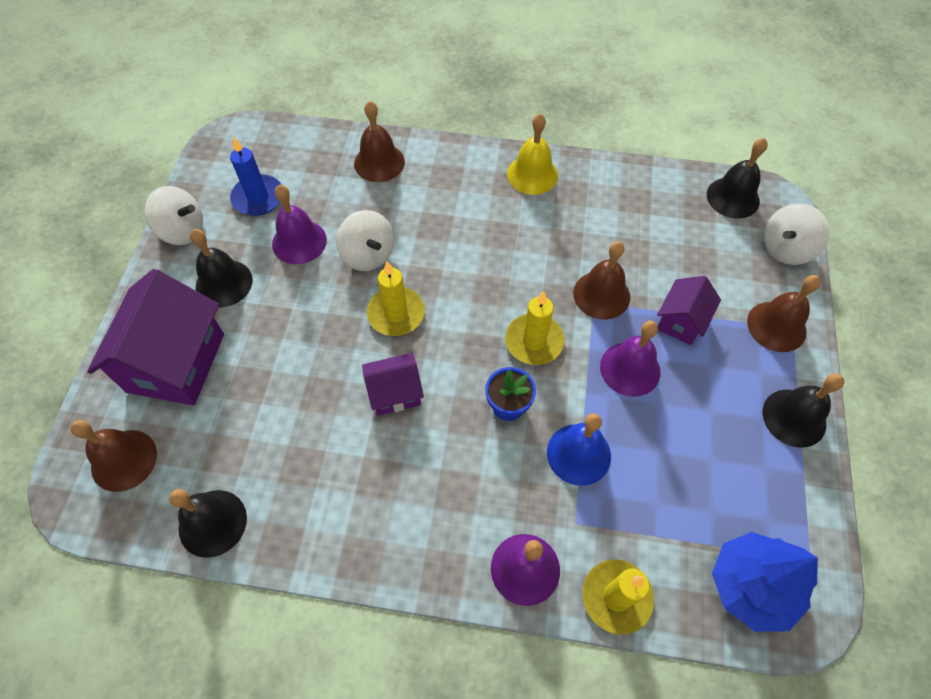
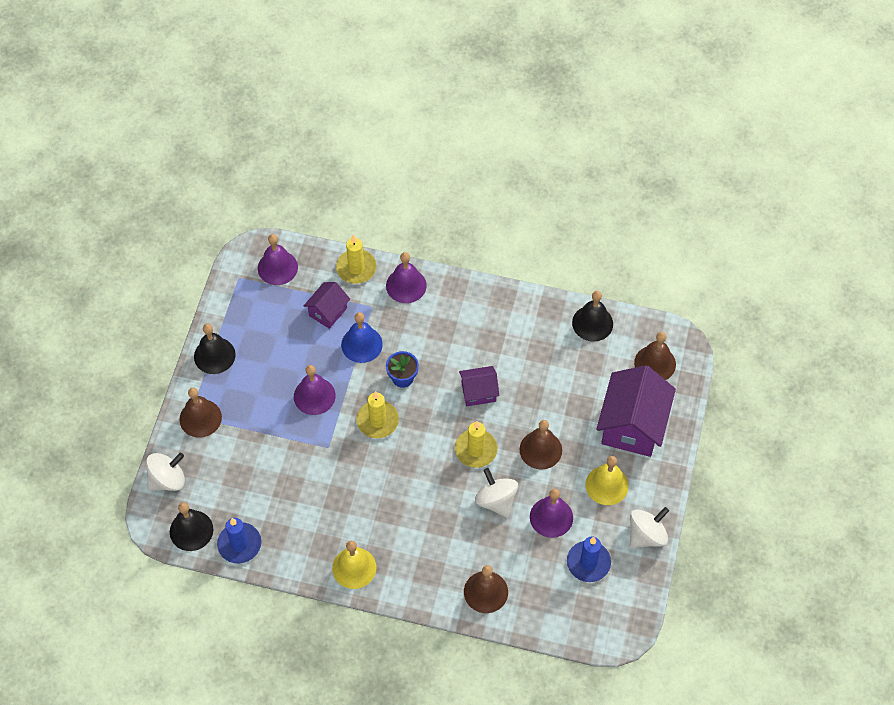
camera: 175 degrees left, 0 degrees up
(183, 230) = (646, 535): white spinning top -> white spinning top turned 120 degrees clockwise
(224, 283) = (607, 485): black bell -> yellow bell
(601, 295) = (321, 452): brown bell -> brown bell (540, 449)
(671, 188) = (239, 544): none -> blue candle
(681, 321) = (268, 427): purple house -> purple house (328, 312)
(751, 585) = (277, 267): blue tree -> purple bell

